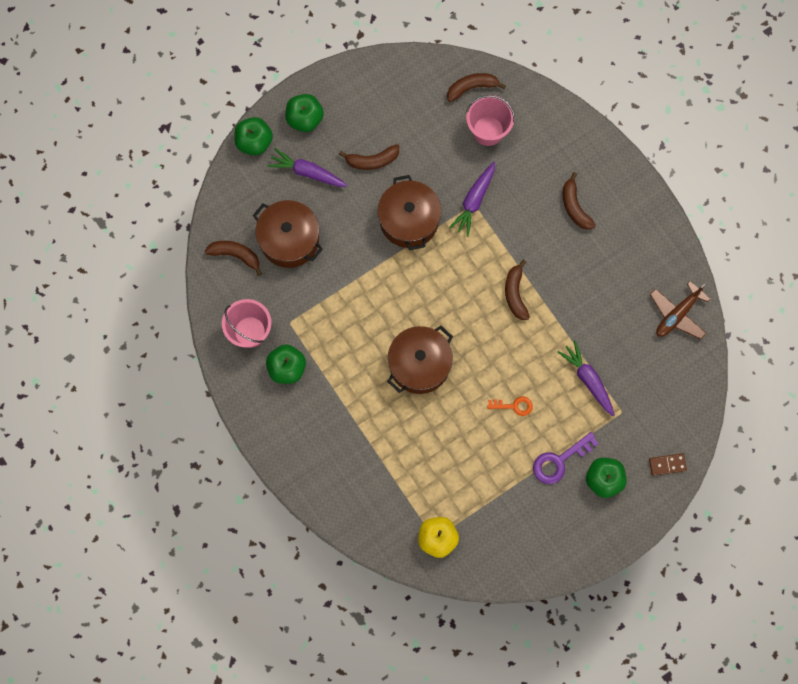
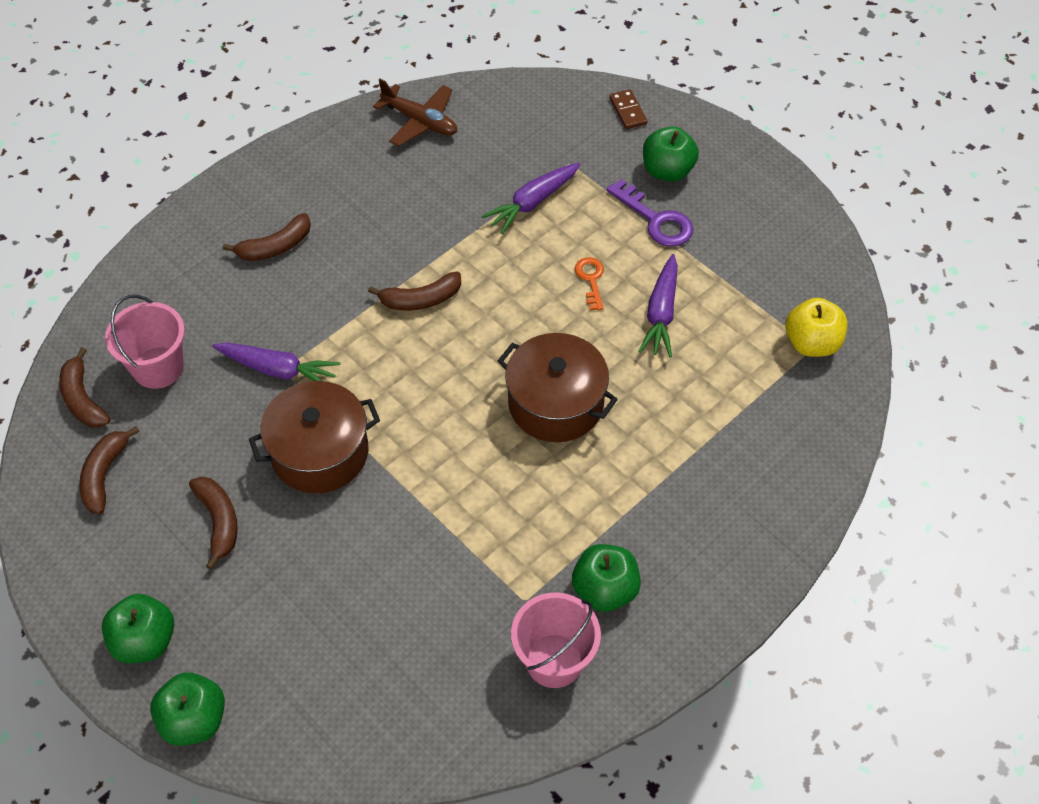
camera: 100 degrees left, 20 degrees down
(235, 255) = (417, 711): brown banana -> brown banana (104, 475)
(289, 240) = (376, 626): brown pot -> none
(307, 172) = (248, 619): purple carrot -> purple carrot (661, 313)

